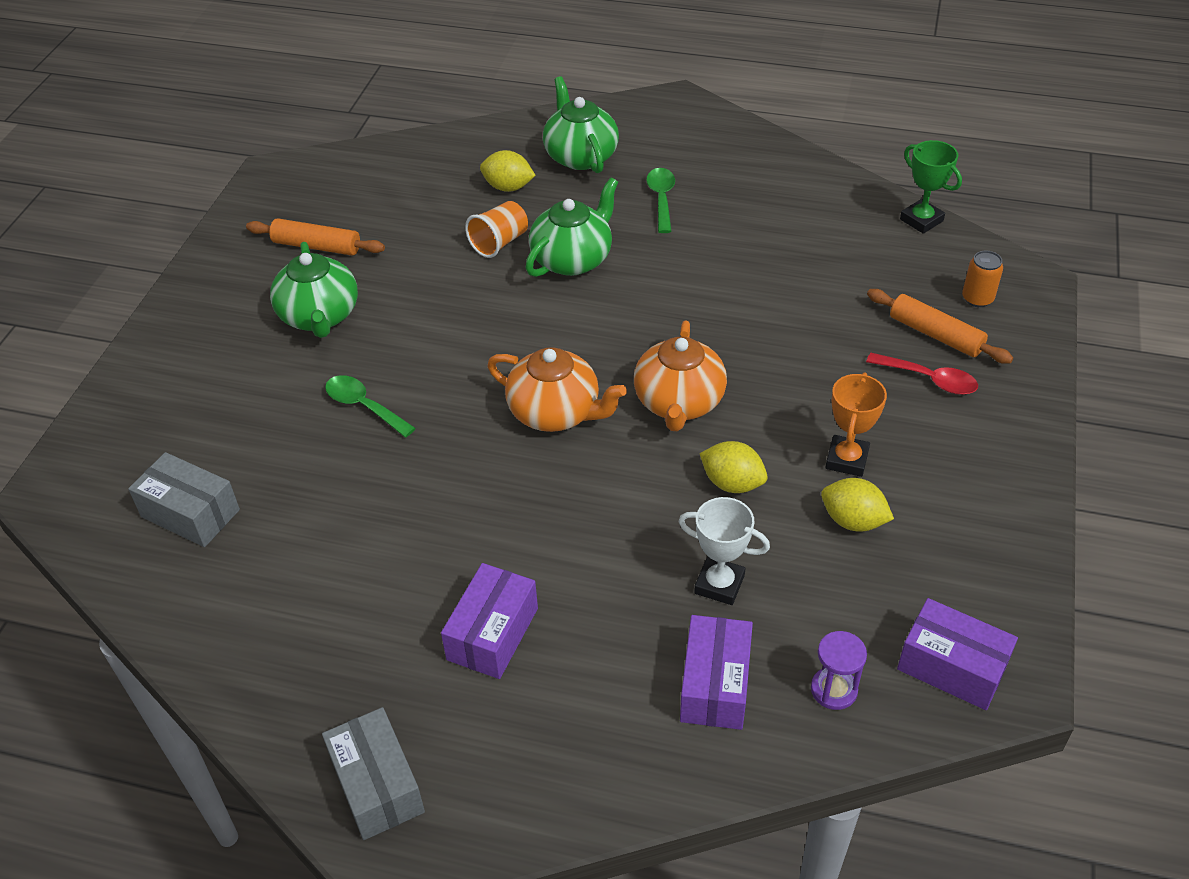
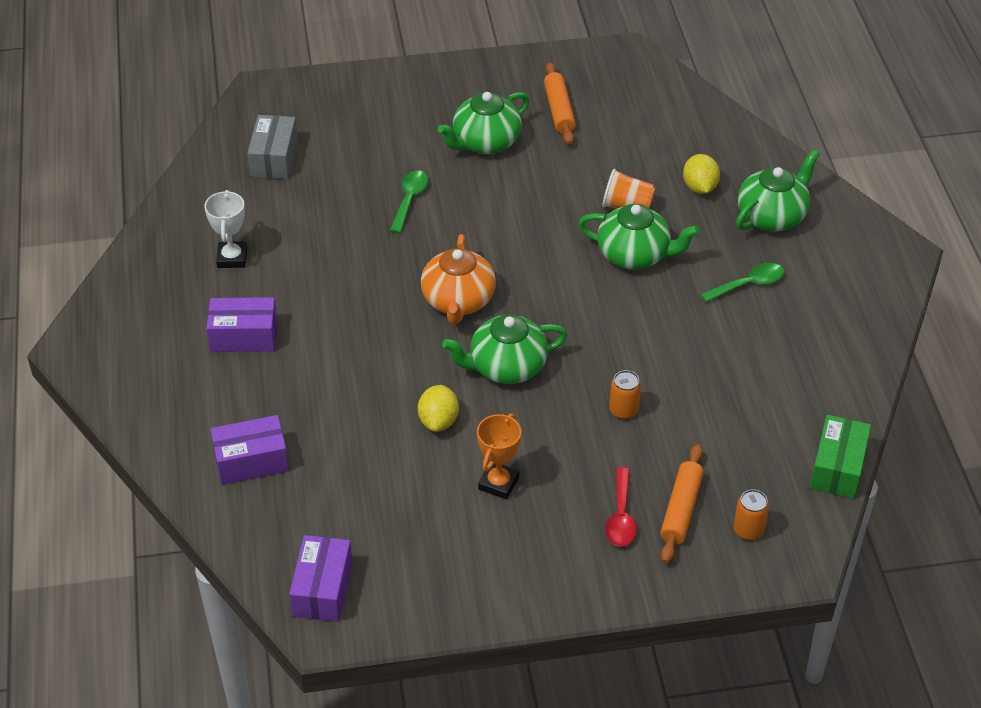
camera: 65 degrees right, 0 degrees up
(377, 785) = (113, 324): grey box -> none
(679, 403) = (506, 367): orange teapot -> green teapot
(719, 584) = (338, 440): white trophy -> white trophy (232, 258)
(786, 333) = (623, 410): none -> orange can
(834, 690) = (274, 526): purple hourglass -> none
(847, 459) = (498, 483): orange trophy -> orange trophy turned 60 degrees counterclockwise
(853, 521) = (436, 501): yellow lemon -> none
(921, 220) = (837, 467): green trophy -> green box

